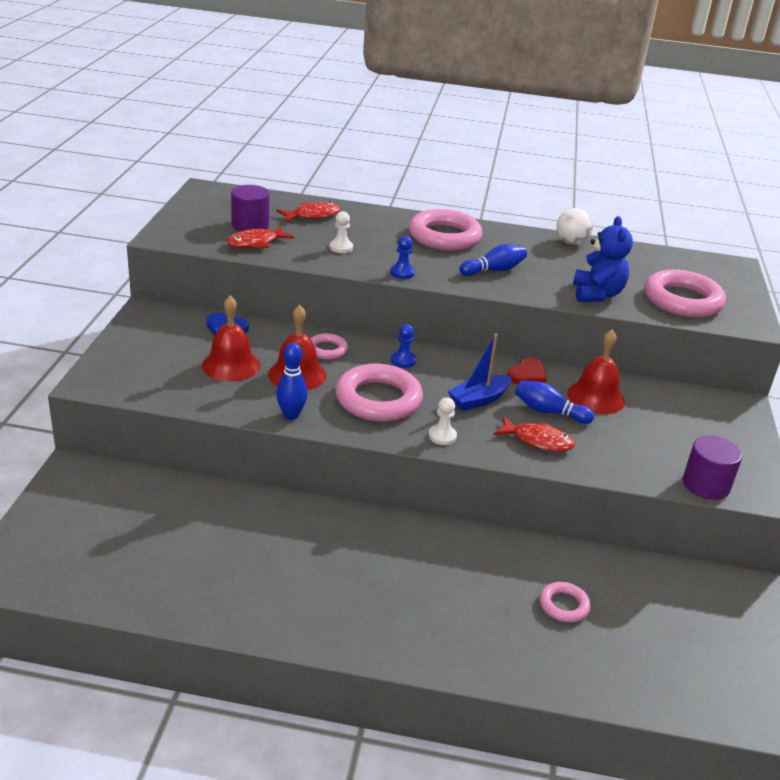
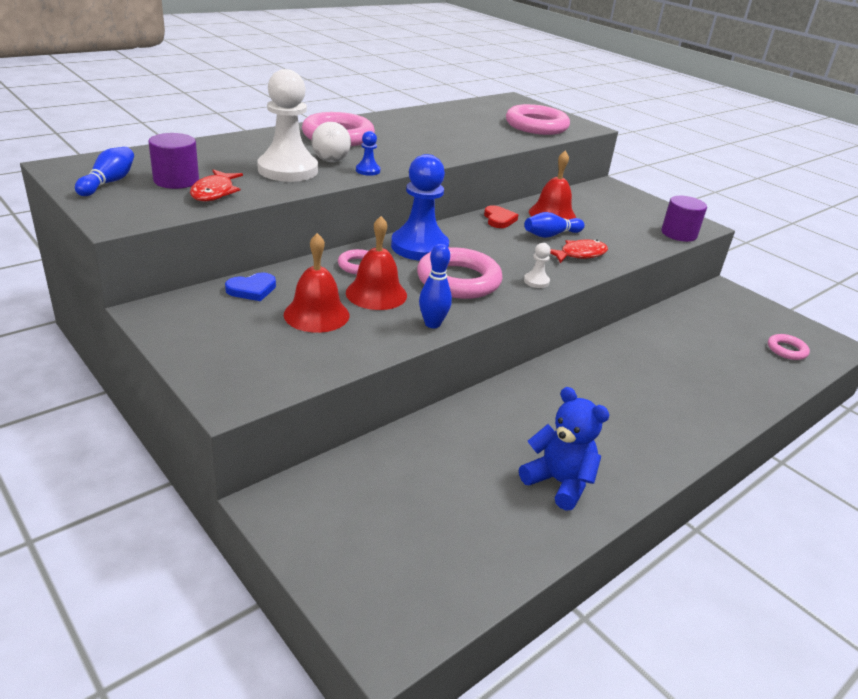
camera: 50 degrees left, 0 degrees up
(312, 215) = (211, 155): red fish -> none
(341, 247) = (288, 170): white pawn -> white pawn, size x2.36
(403, 360) = (419, 247): blue pawn -> blue pawn, size x2.36
(479, 400) = (507, 248): blue boat -> none
(494, 270) = (415, 147): blue bowling pin -> blue bowling pin (108, 182)
(563, 605) = (694, 354): pink ring -> pink ring (786, 350)
(571, 242) = (416, 114): white ball -> white ball (331, 161)
(597, 294) = (495, 139): blue teddy bear -> blue teddy bear (559, 482)

